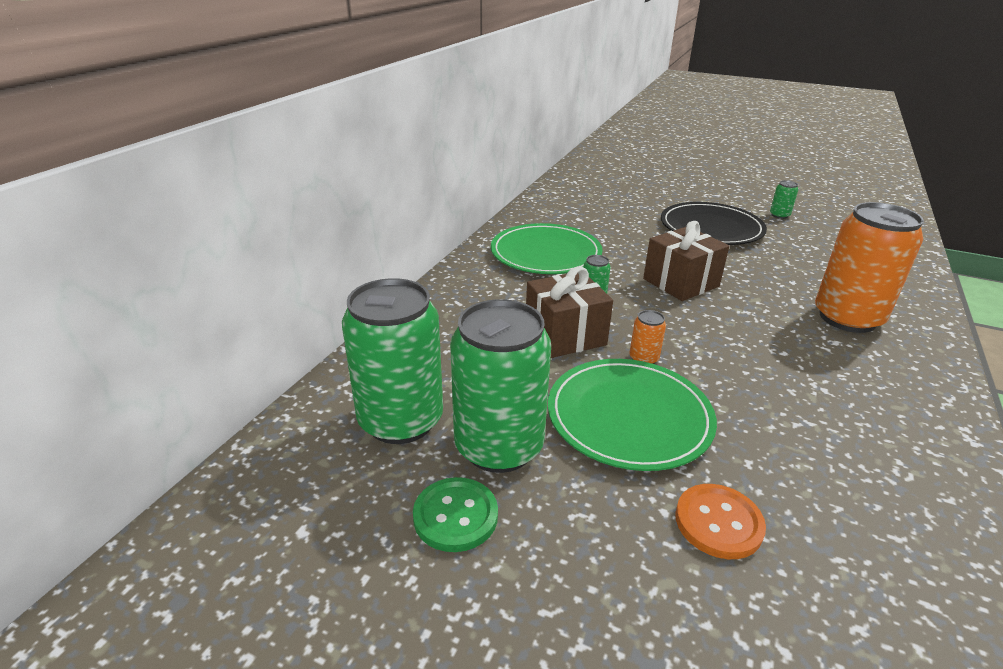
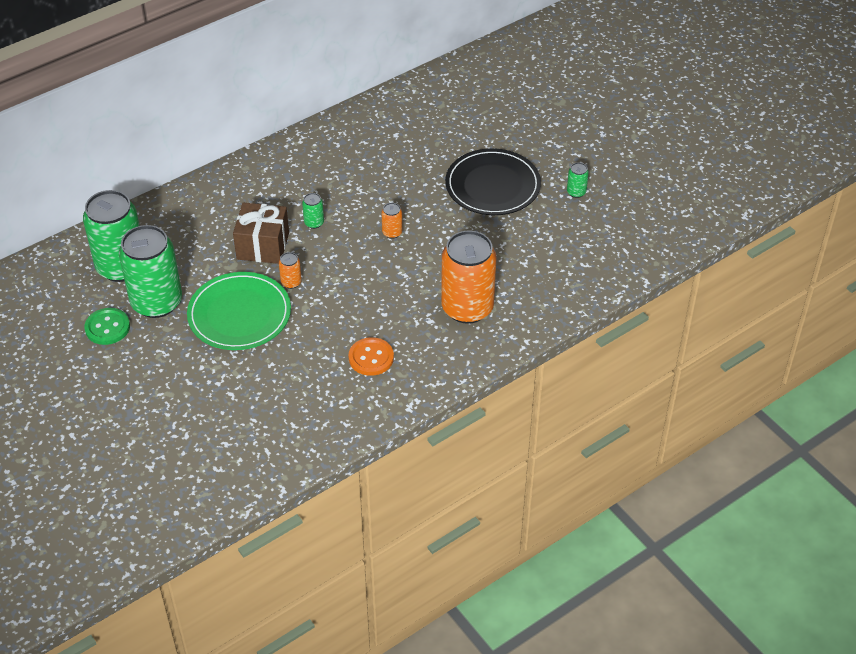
camera: 30 degrees right, 15 degrees up
(545, 253) = (327, 166): green plate -> none
(680, 282) = (392, 232): brown gift -> orange can
(718, 523) = (219, 382): orange button -> orange button (371, 358)

